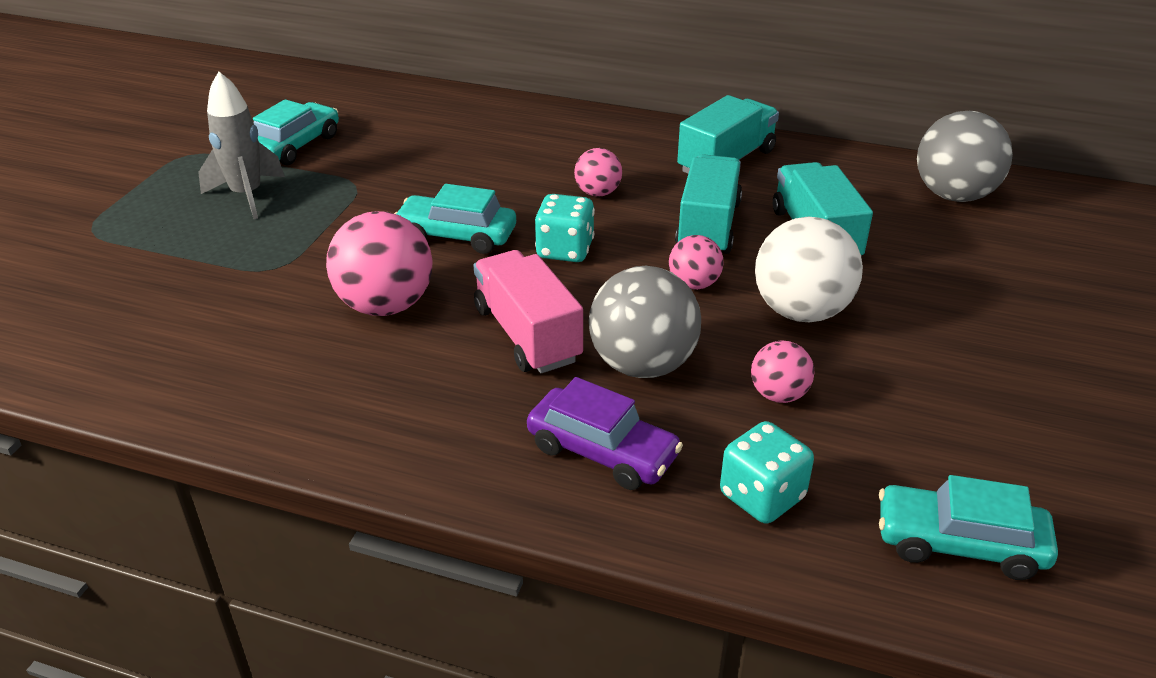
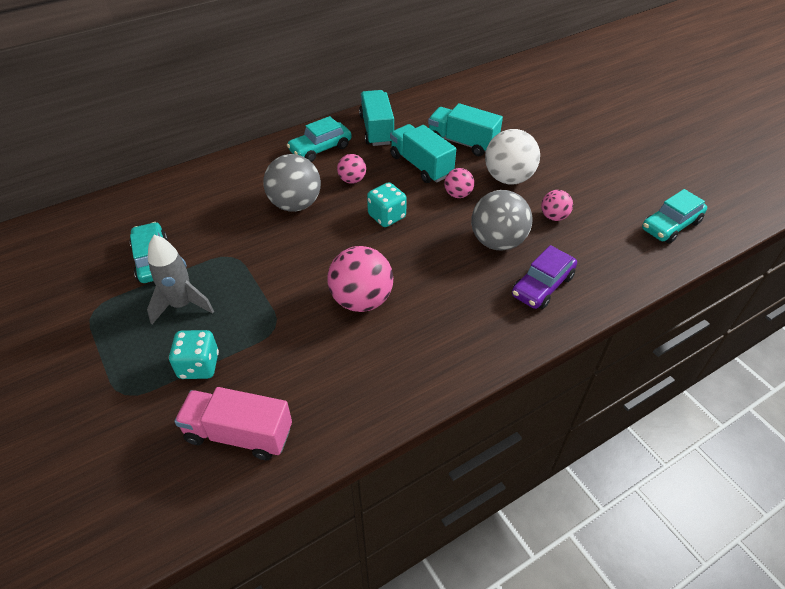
camera: 50 degrees left, 10 degrees up
(457, 235) = (330, 244): turquoise car -> turquoise car (320, 149)
(527, 334) = (439, 264): pink truck -> pink truck (239, 434)
(602, 451) = (542, 286): purple car -> purple car turned 150 degrees clockwise
(762, 496) = (607, 257): turquoise dice -> turquoise dice (199, 366)
(953, 195) = (477, 93): grey ball -> grey ball (295, 204)

